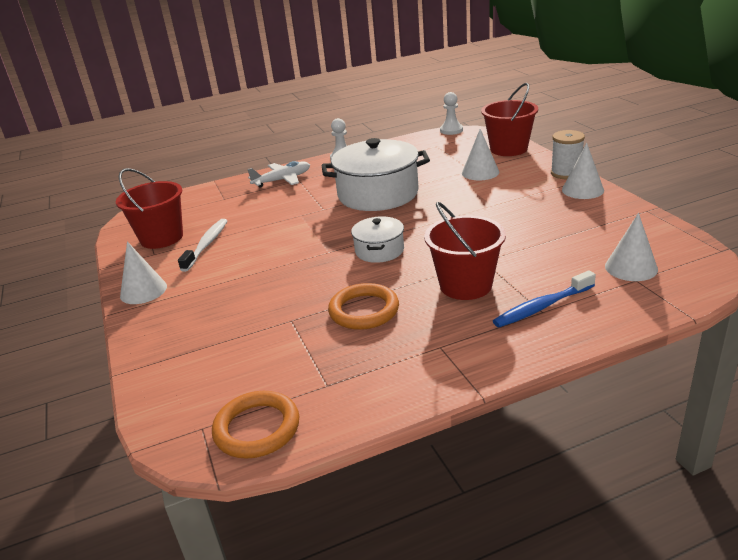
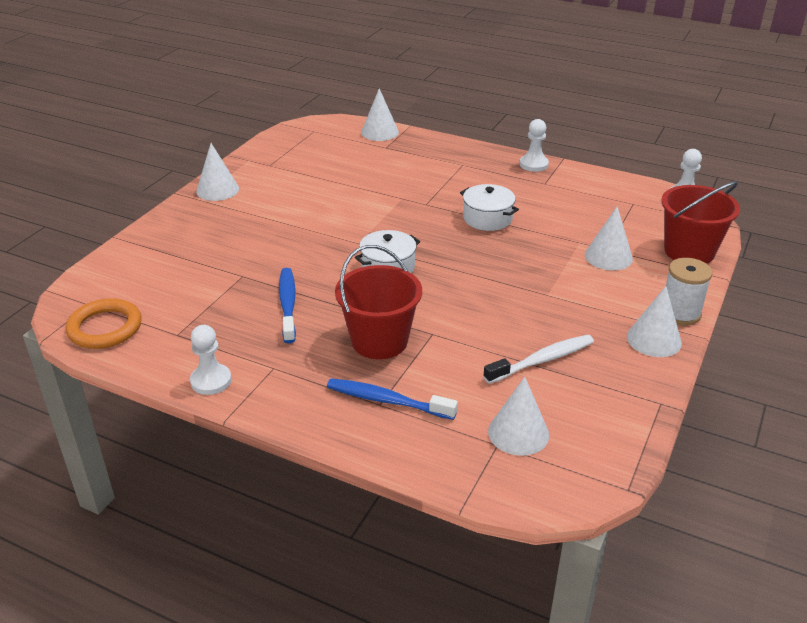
camera: 45 degrees right, 5 degrees up
(162, 238) = (294, 155): red bucket -> none
(200, 194) = (379, 132): none -> white cone
(206, 245) = (306, 180): white toothbrush -> white toothbrush (542, 360)
(282, 180) = (452, 157): white plane -> none
(364, 310) = (288, 304): orange ring -> blue toothbrush
(378, 194) = (487, 218): white pot -> white pot, size x0.52
(419, 387) = (211, 381): none -> white pawn

